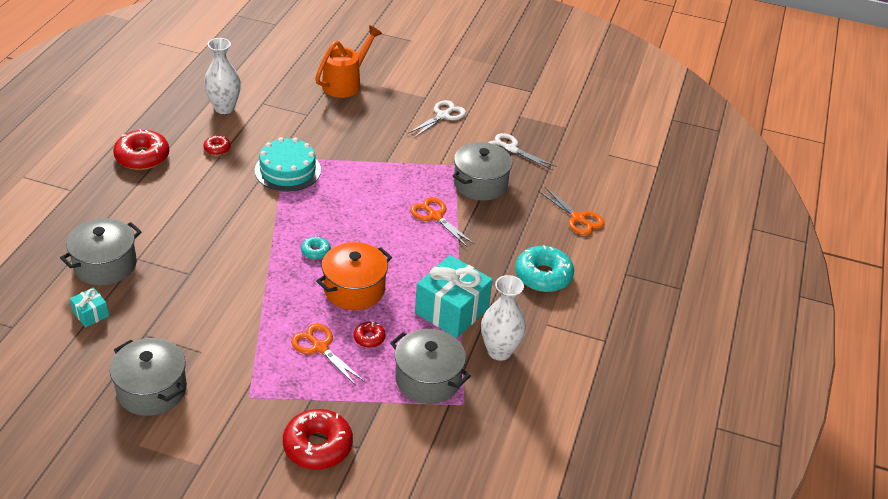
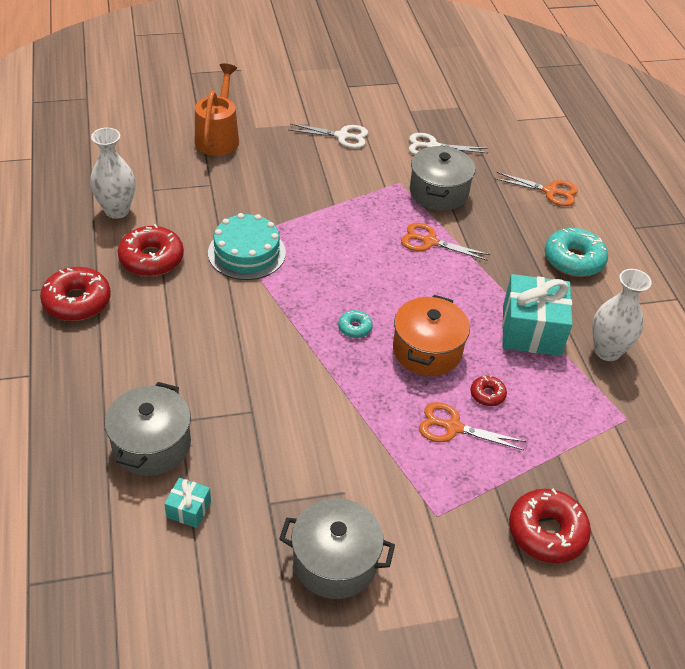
camera: 30 degrees left, 5 degrees up
(217, 149) = (151, 259): red donut -> red donut, size x1.98
(428, 379) = (576, 410): grey pot -> none
(443, 116) = (342, 136): white scissors -> white scissors turned 90 degrees clockwise

